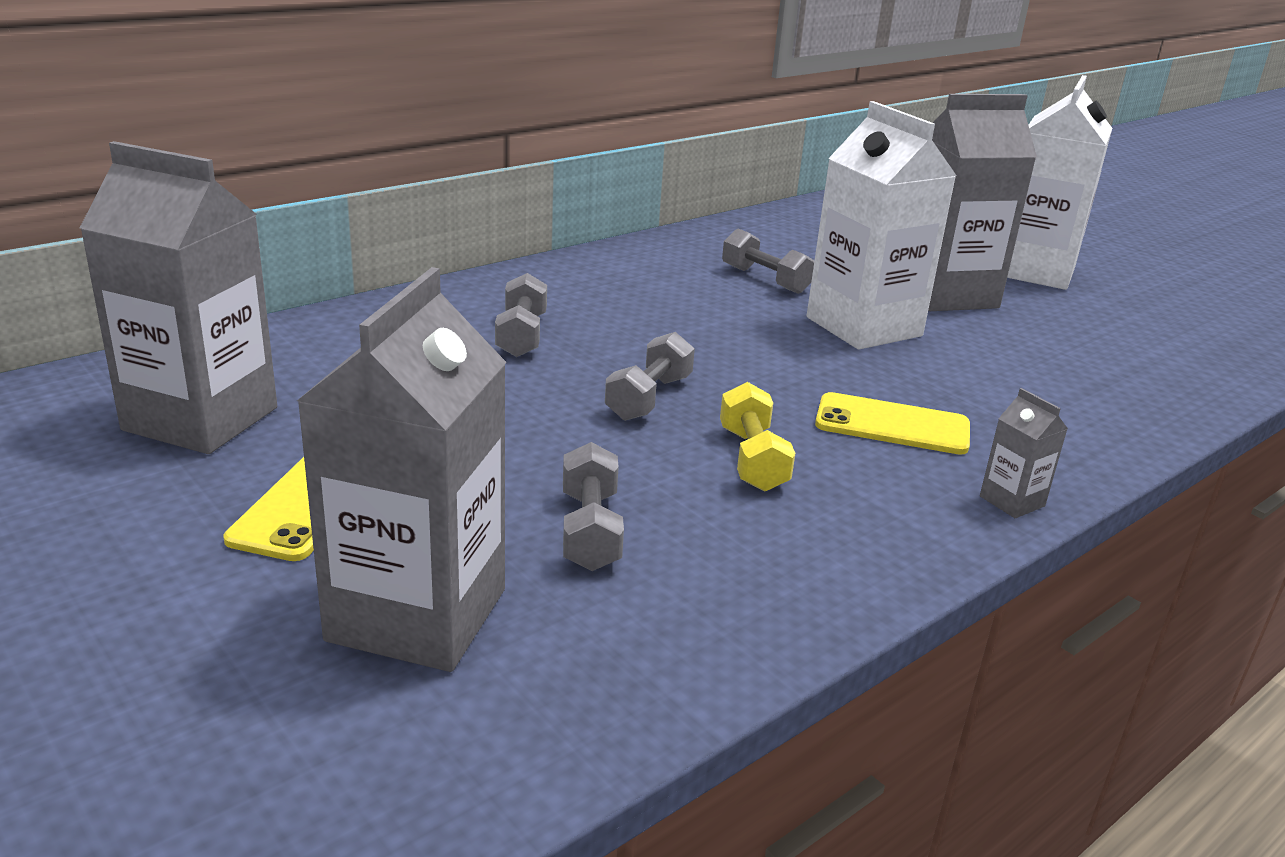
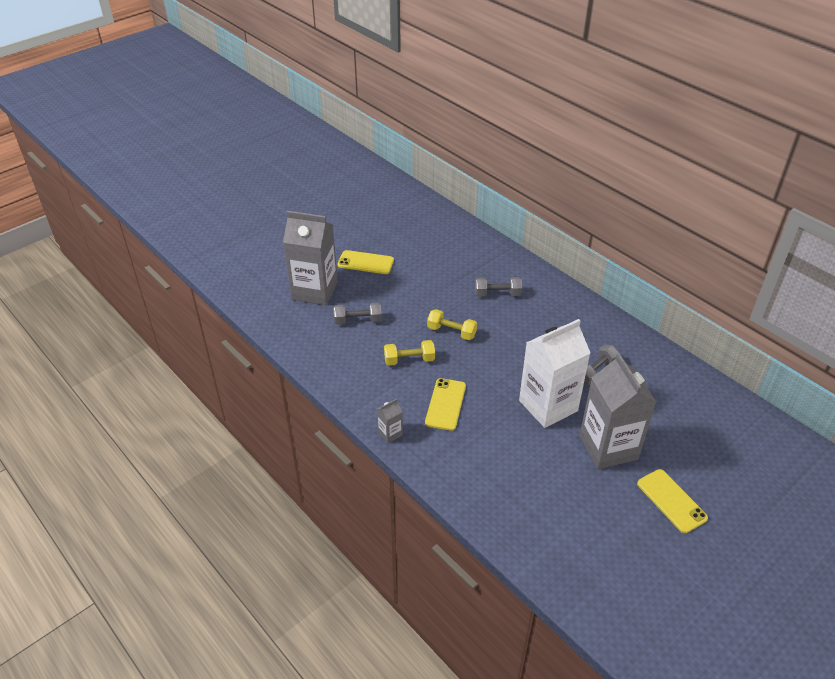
camera: 90 degrees right, 15 degrees up
(201, 419) = (411, 232): grey carton -> none
(649, 398) = (451, 332): grey dumbbell -> yellow dumbbell
(1033, 271) = (671, 501): white carton -> yellow phone

